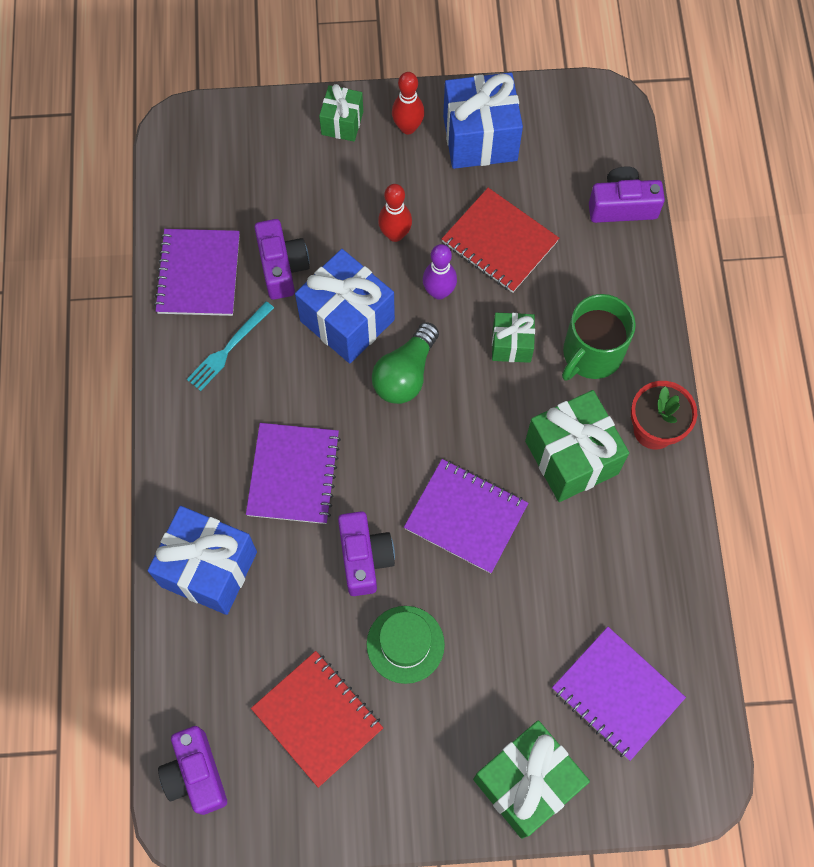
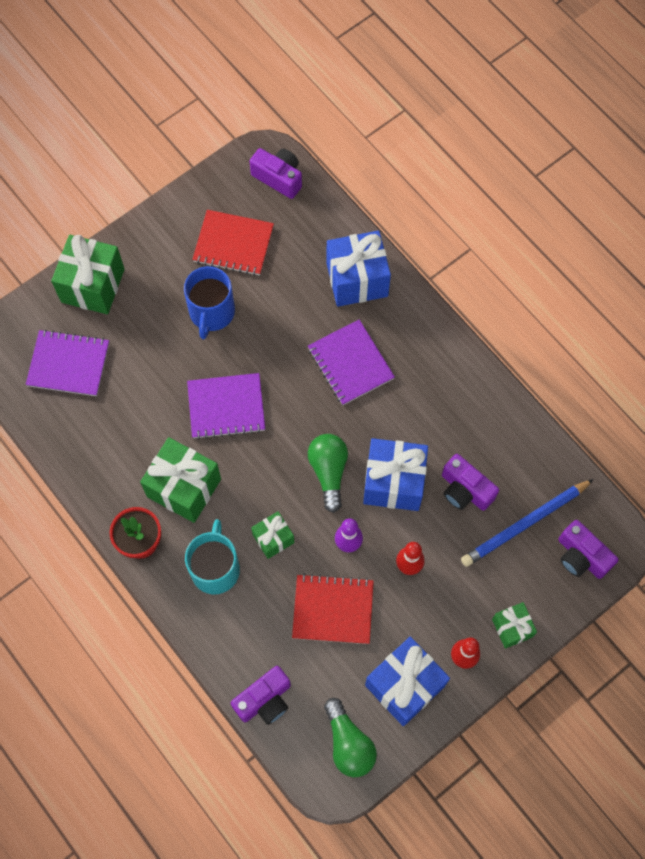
camera: 145 degrees right, 0 degrees up
(198, 274) = (514, 448): purple notebook -> none
(228, 349) = (454, 413): turquoise fork -> none
(251, 199) = (525, 524): none -> blue pencil
(364, 558) = (270, 344): purple camera -> purple camera (581, 556)
(405, 644) = (211, 312): green hat -> blue mug
(567, 125) = (348, 743): none -> green light bulb
(591, 353) = (215, 568): green mug -> turquoise mug

